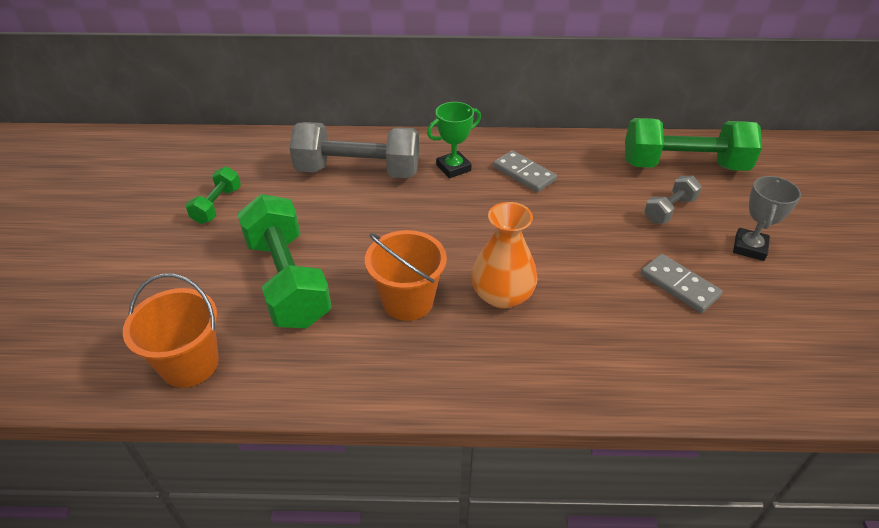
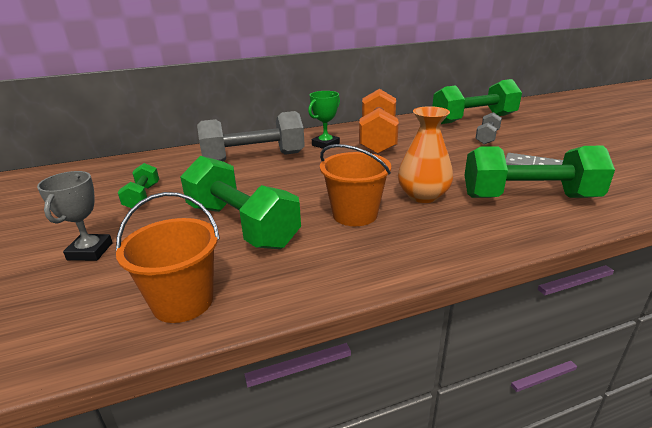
camera: 20 degrees left, 15 degrees down
(524, 174) = (378, 139): grey domino -> orange dumbbell
(624, 337) = (529, 197): none -> green dumbbell
(749, 247) = (552, 143): grey trophy -> grey trophy (90, 251)

